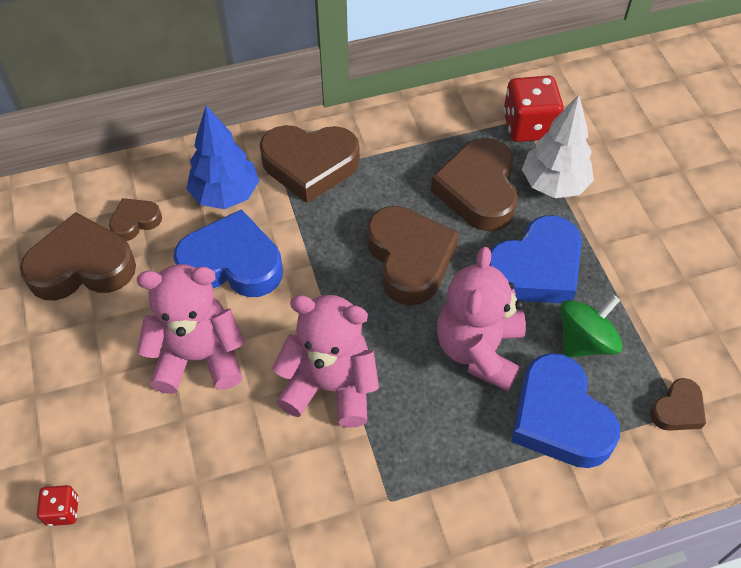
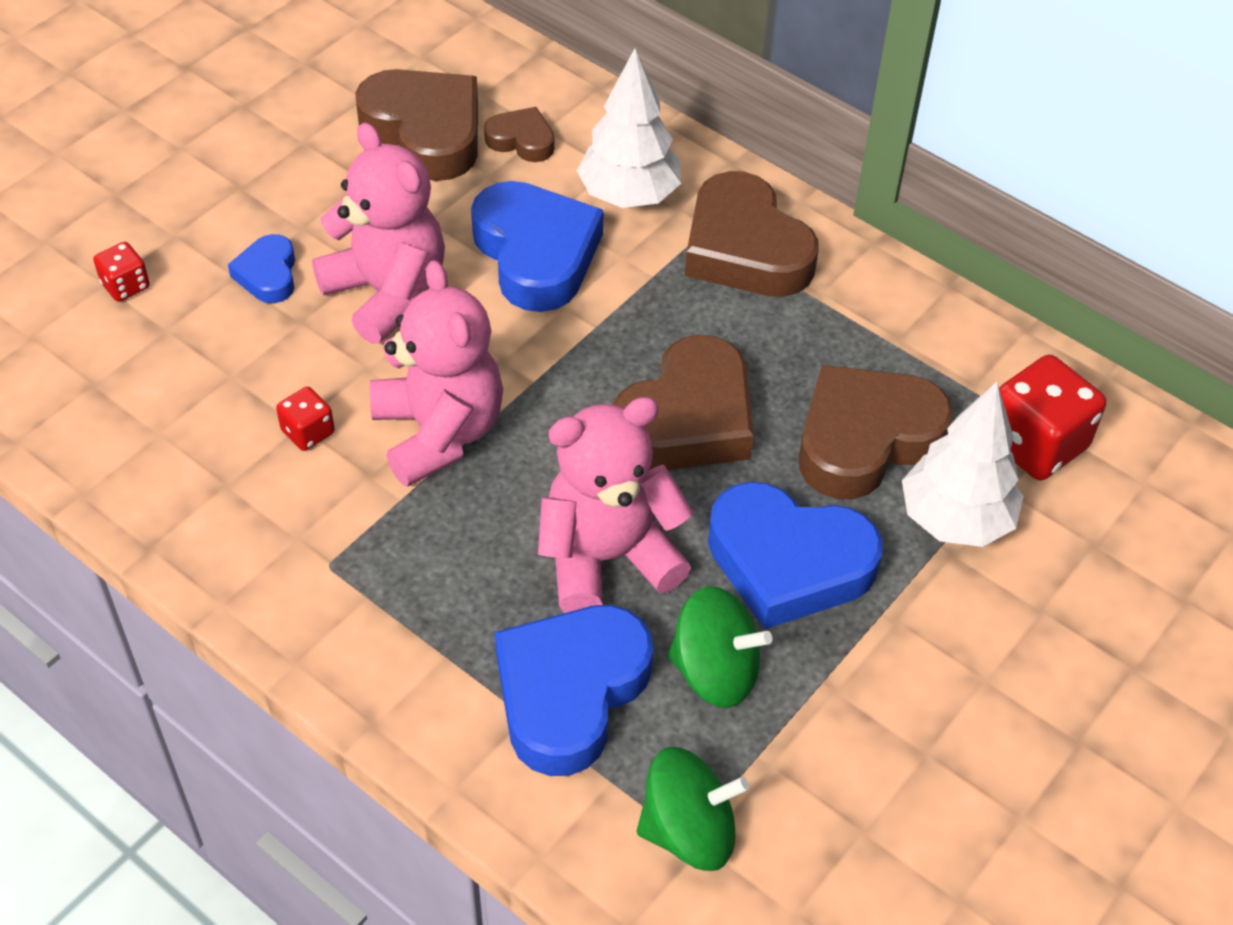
camera: 55 degrees right, 5 degrees down
(127, 417) = (268, 274): none -> blue heart
(225, 195) = (628, 196): blue tree -> white tree
(277, 459) = (308, 432): none -> red dice
(677, 409) = (688, 831): brown heart -> green spinning top

